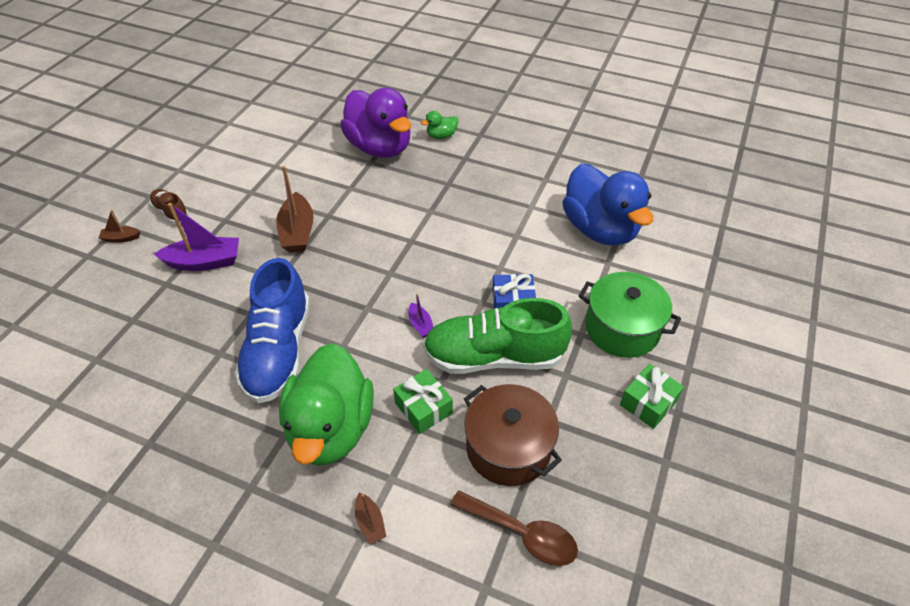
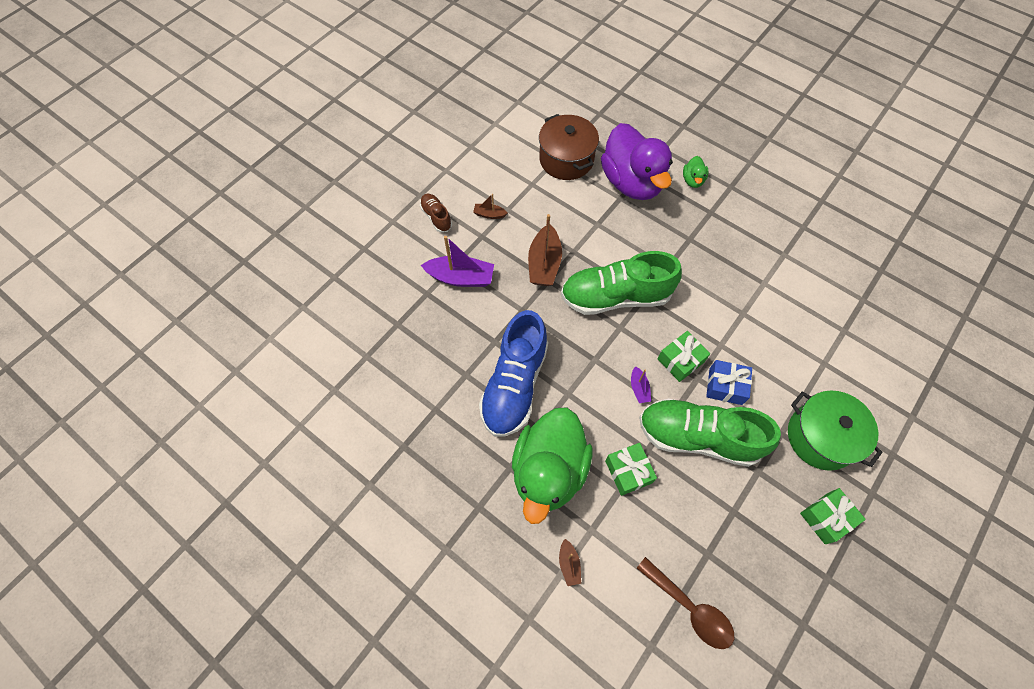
camera: 15 degrees right, 15 degrees up
(121, 238) = (392, 236): brown boat -> brown boat (489, 214)
(380, 247) = (615, 297): none -> green shoe
(441, 136) = (693, 180): green duck -> green duck turned 75 degrees counterclockwise
(460, 290) = (680, 360): none -> green gift
(508, 448) = (693, 528): brown pot -> brown pot (566, 159)
(600, 229) = (825, 324): blue duck -> none

